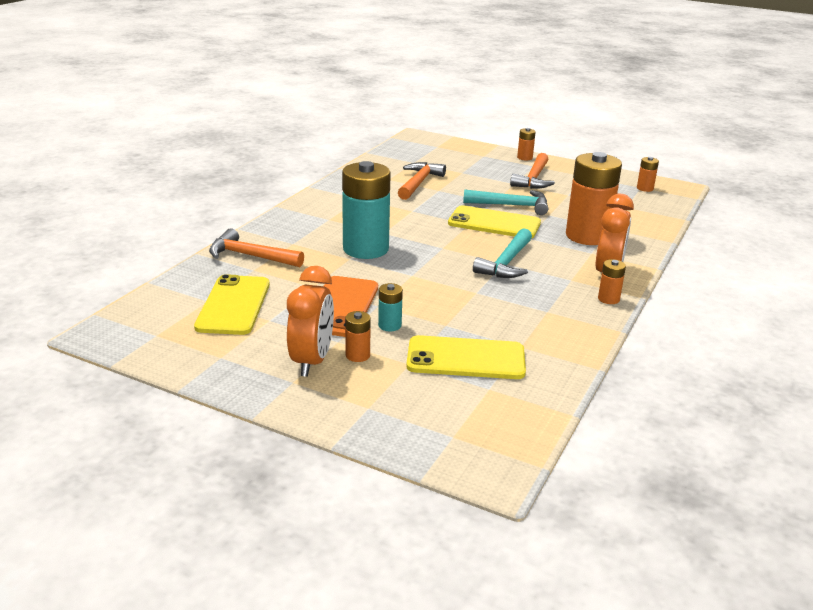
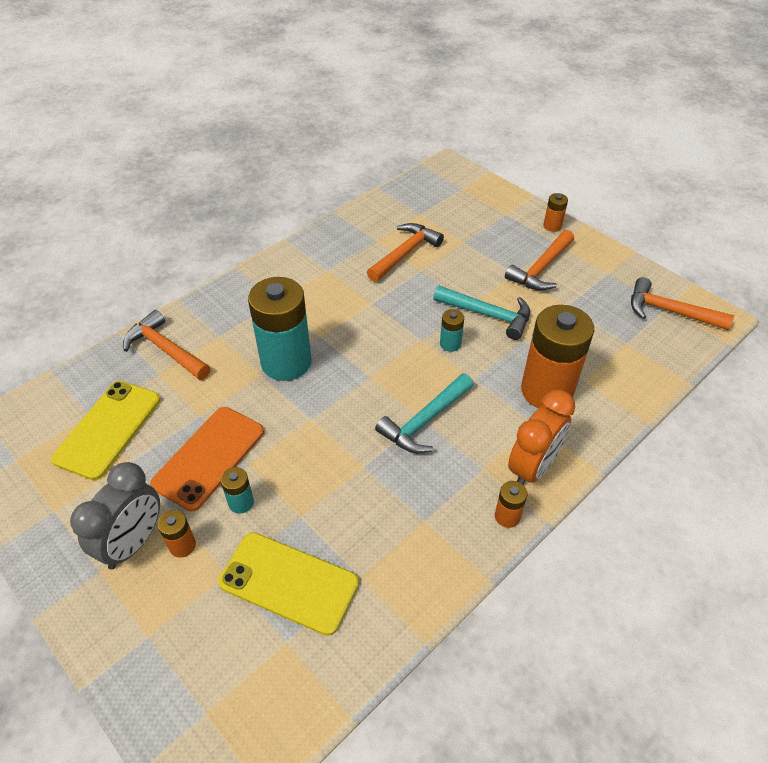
camera: 20 degrees right, 20 degrees up
(312, 361) = (133, 543): orange clock -> grey clock
(494, 223) = (450, 344): yellow phone -> turquoise battery
(645, 188) = (670, 311): orange battery -> orange hammer

